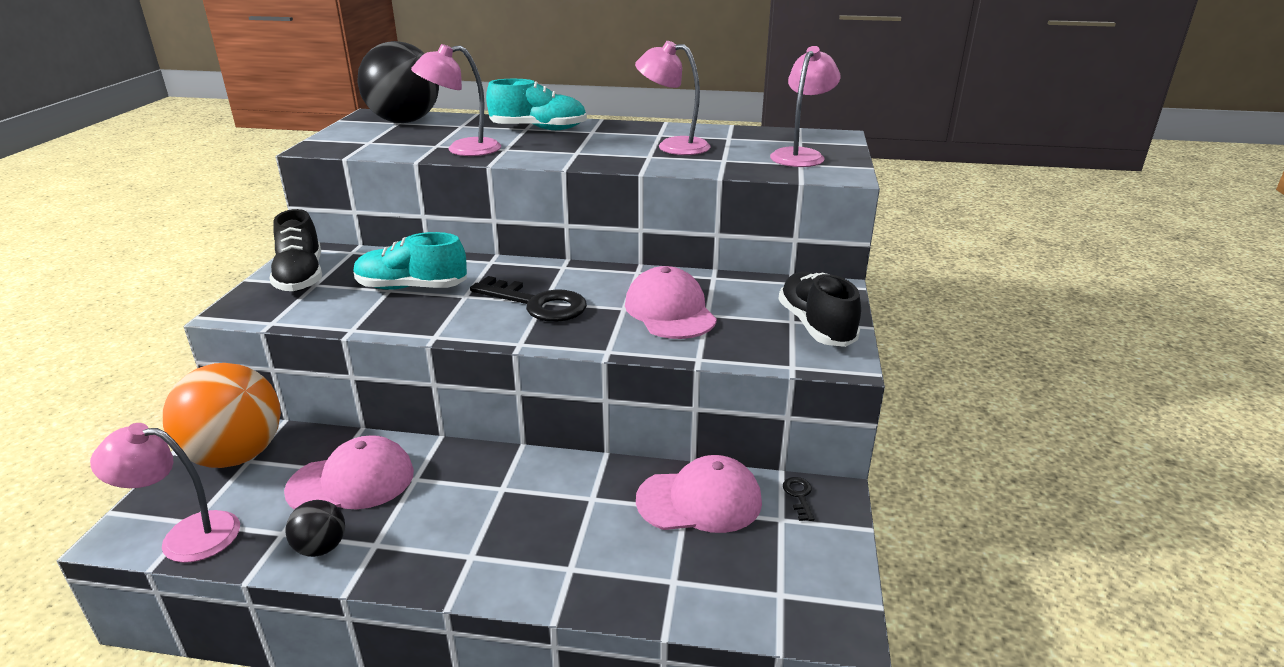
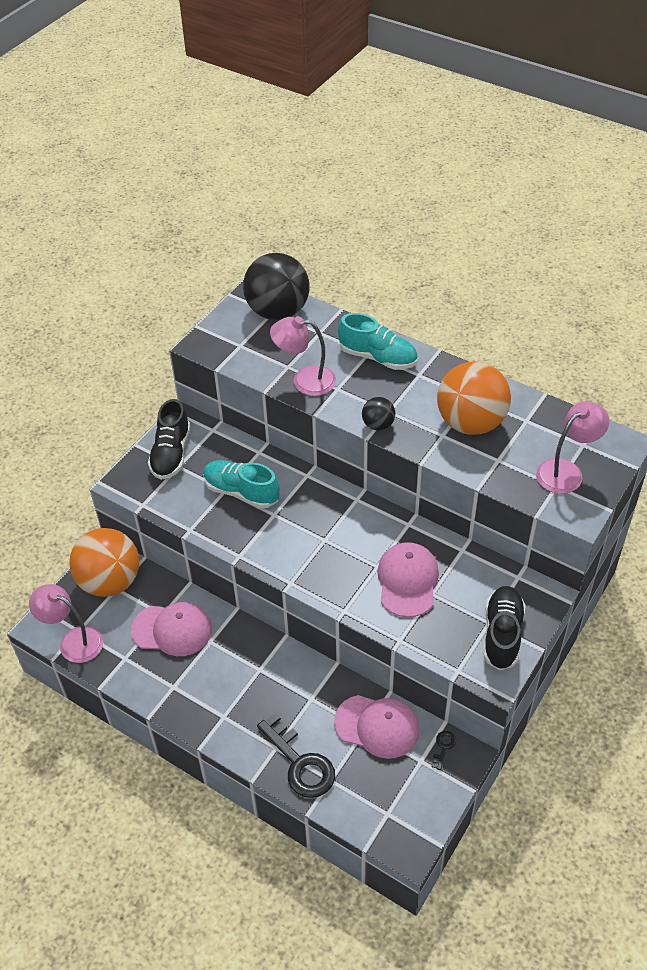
camera: 25 degrees right, 20 degrees up
(321, 548) = (143, 678): black ball -> black ball (378, 425)
(536, 304) = (319, 541): black key -> black key (299, 762)
(673, 146) = (471, 422): pink lamp -> orange ball

